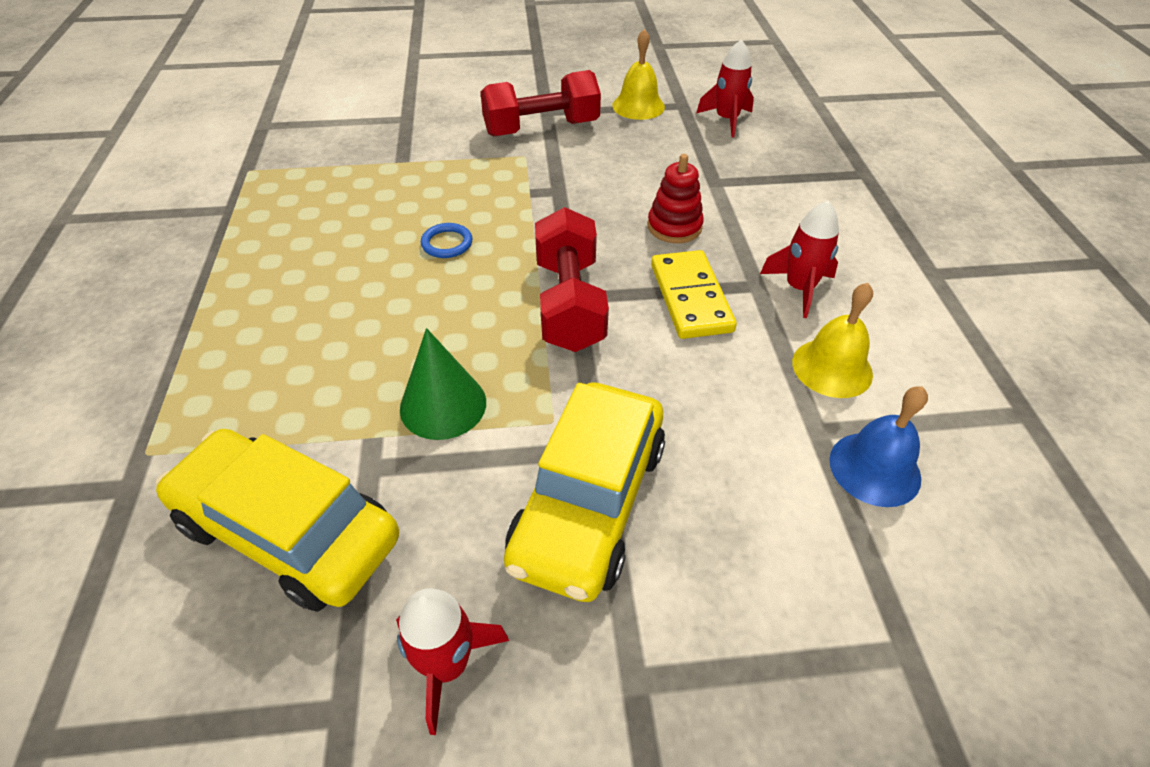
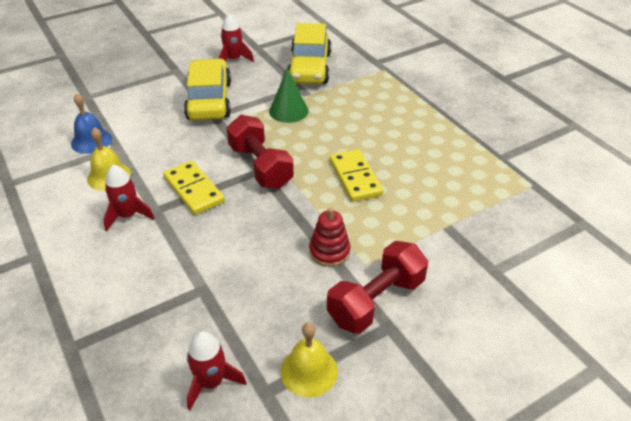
camera: 155 degrees right, 5 degrees down
(288, 531) = (309, 68): yellow car -> yellow car turned 90 degrees clockwise
(447, 243) = (355, 177): blue ring -> yellow domino
(674, 227) = (220, 235): red stacking toy -> red stacking toy (329, 251)

